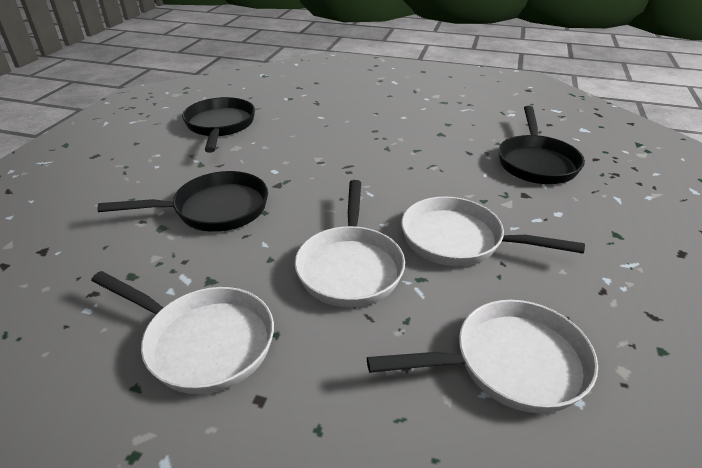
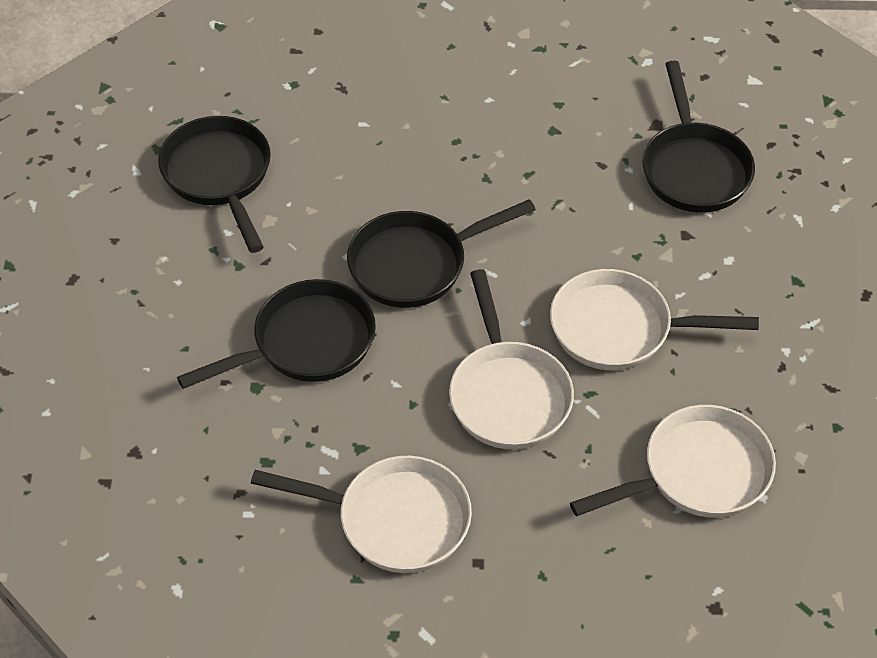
camera: 15 degrees left, 15 degrees up
(317, 181) = (415, 264): none -> black pan

